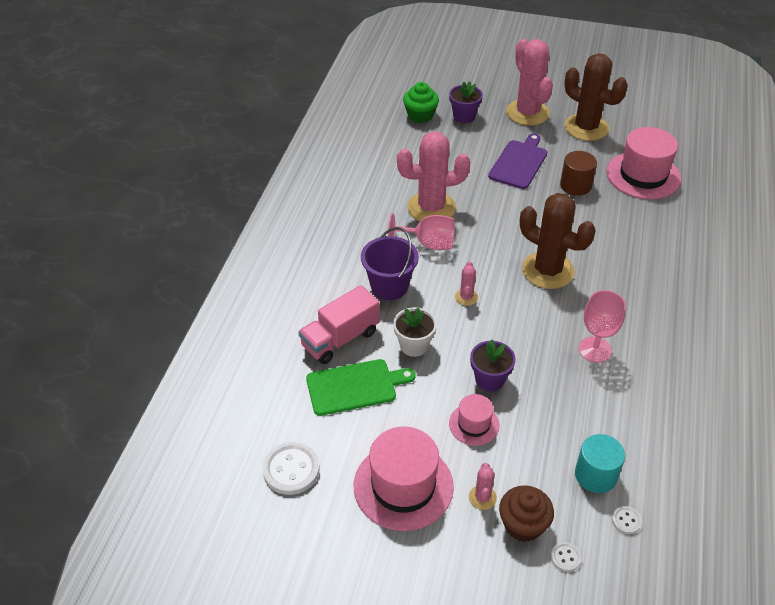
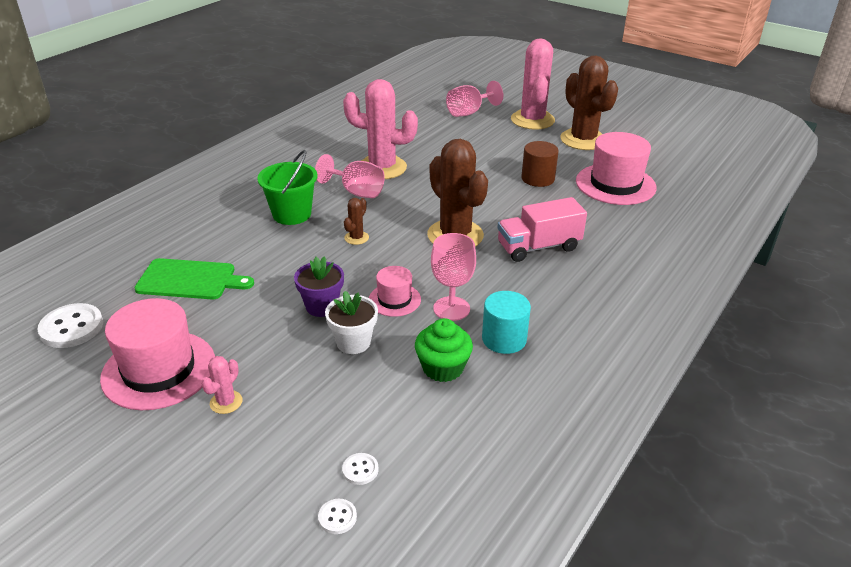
camera: 20 degrees right, 10 degrees down
(340, 339) = (211, 242): pink truck -> pink truck (538, 247)
(389, 286) = (292, 214): purple bucket -> green bucket
(414, 345) = (273, 262): white flower pot -> white flower pot (353, 342)
(420, 115) = (429, 105): green cupcake -> green cupcake (443, 368)
(464, 116) = (469, 112): purple flower pot -> pink goblet
(466, 297) = (356, 238): pink cactus -> brown cactus
(474, 424) = (274, 338): pink hat -> pink hat (394, 300)
(519, 163) = (494, 152): purple cutting board -> none
(523, 524) = (246, 439): brown cupcake -> none
(565, 557) = (264, 483): white button -> white button (337, 517)
(595, 475) = (361, 417): turquoise cylinder -> turquoise cylinder (504, 339)

